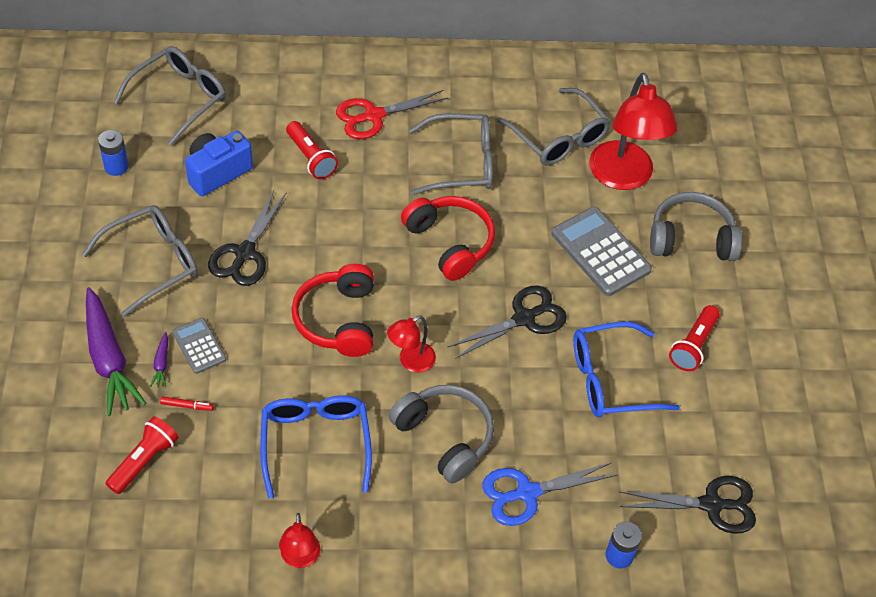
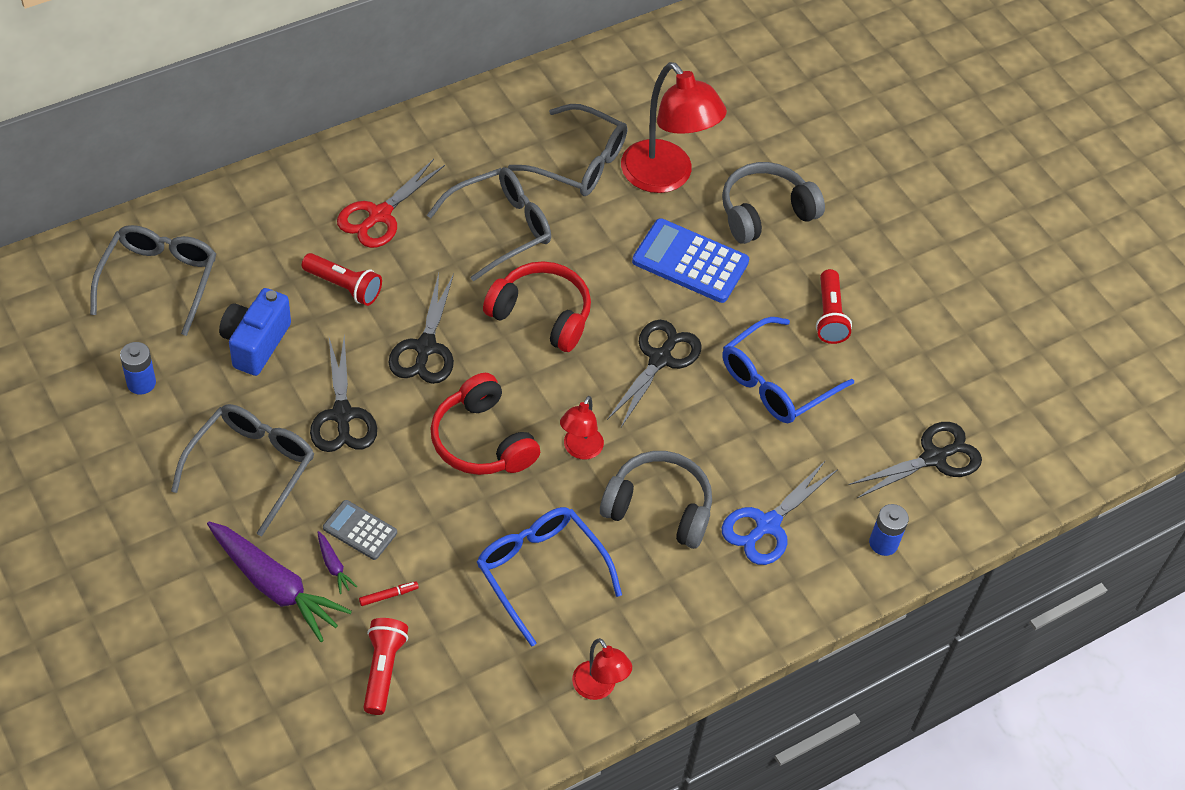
camera: 30 degrees left, 0 degrees up
(342, 229) = (425, 347): none -> black scissors
(600, 252) = (690, 262): grey calculator -> blue calculator

